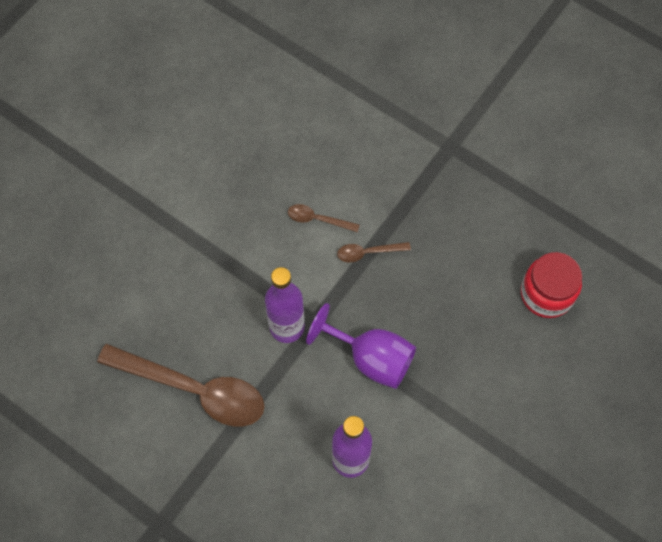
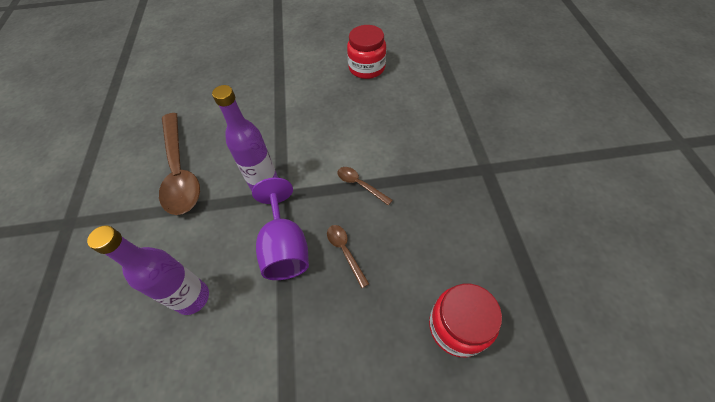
camera: 50 degrees right, 10 degrees down
(232, 123) = (366, 68): none -> red jar
(318, 219) = (353, 144): brown spoon -> brown spoon (345, 251)

